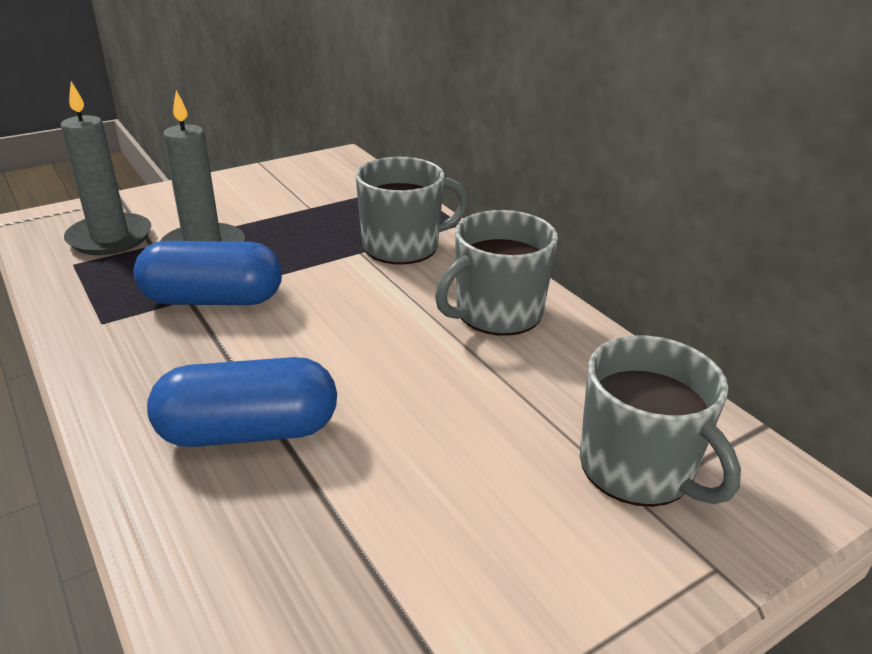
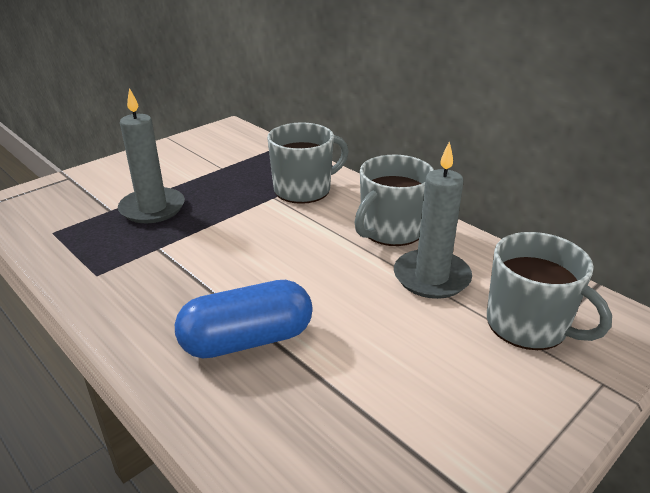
camera: 10 degrees left, 0 degrees up
(110, 238) = (73, 208): grey candle -> grey candle (431, 277)
(213, 300) = (177, 246): blue capsule -> none

